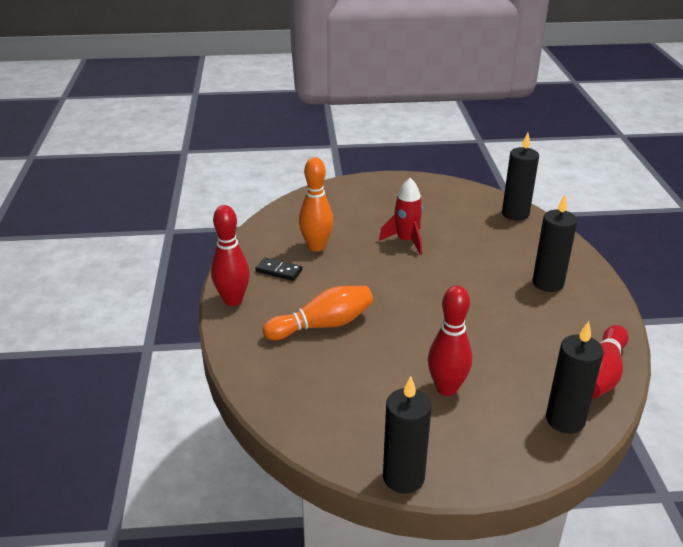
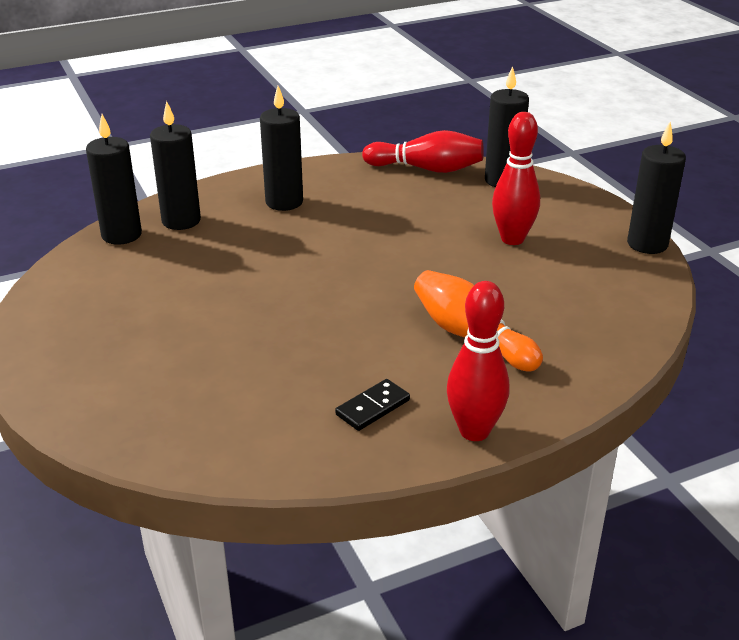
camera: 110 degrees left, 0 degrees up
(279, 271) = (372, 407): black domino -> black domino turned 45 degrees clockwise
(316, 247) = (285, 387): orange bowling pin -> none
(406, 241) = (230, 309): red rocket -> none
(529, 237) = (181, 221): none -> black candle

